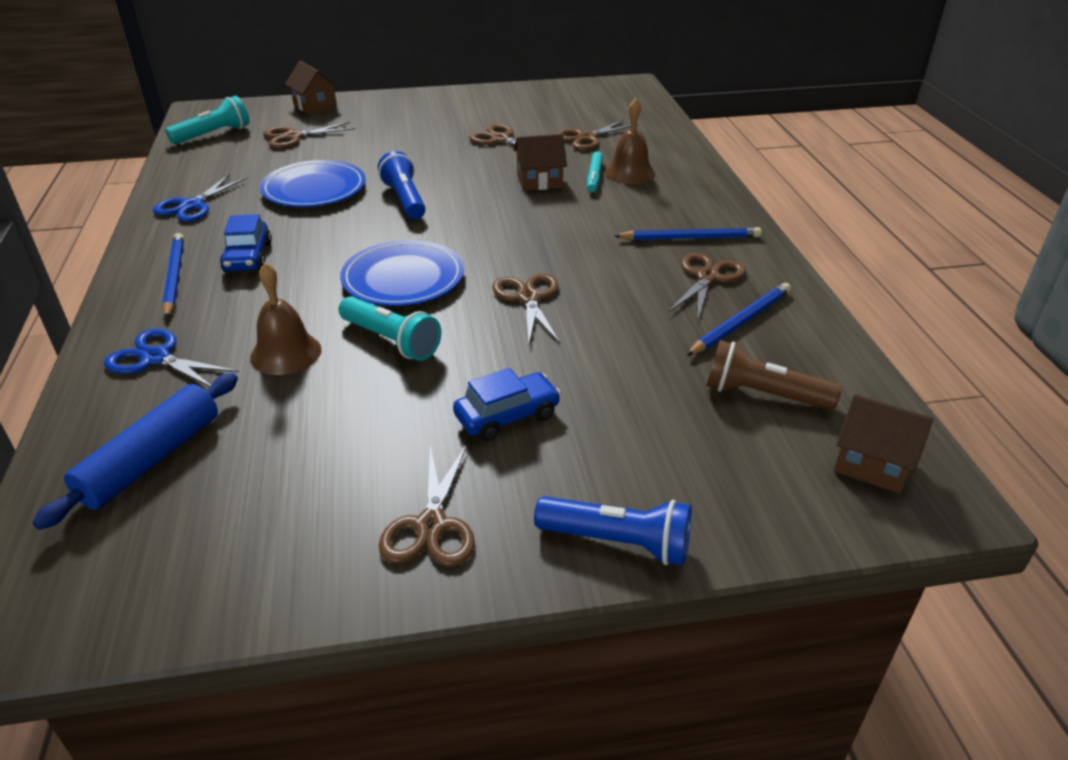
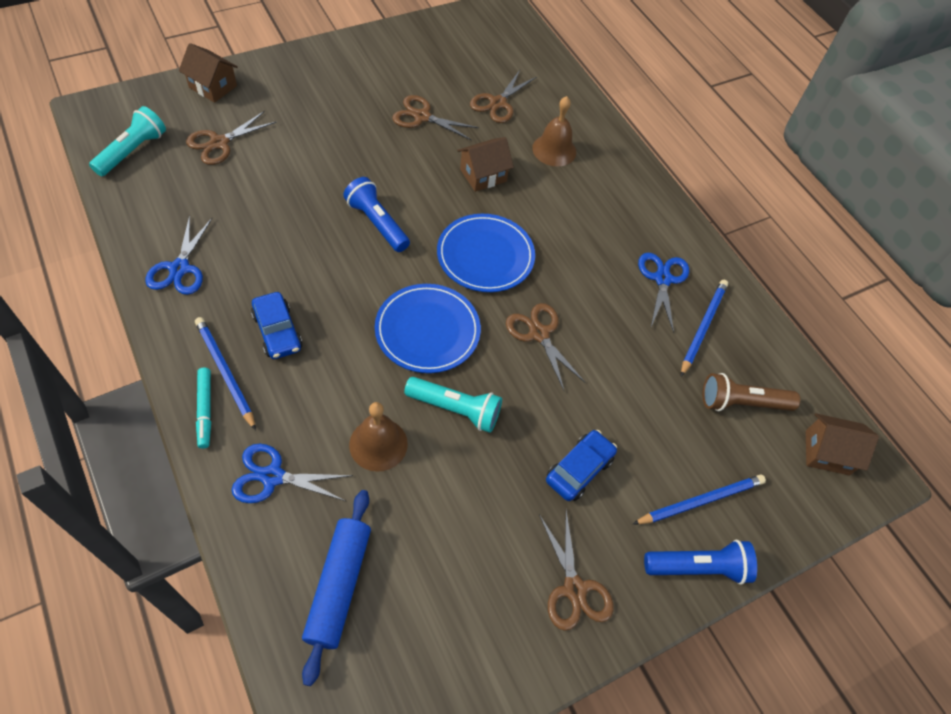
camera: 25 degrees left, 20 degrees up
(314, 189) = (284, 221): blue plate -> blue plate (485, 255)
(594, 177) = (527, 161): turquoise marker -> turquoise marker (205, 410)
(690, 238) = (633, 232): blue pencil -> blue pencil (700, 501)
(707, 277) = (662, 279): brown scissors -> blue scissors

